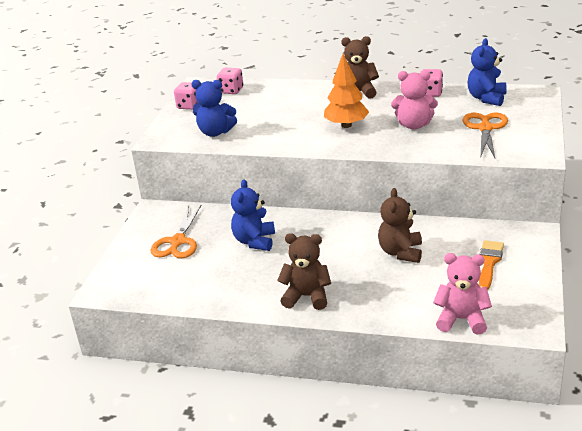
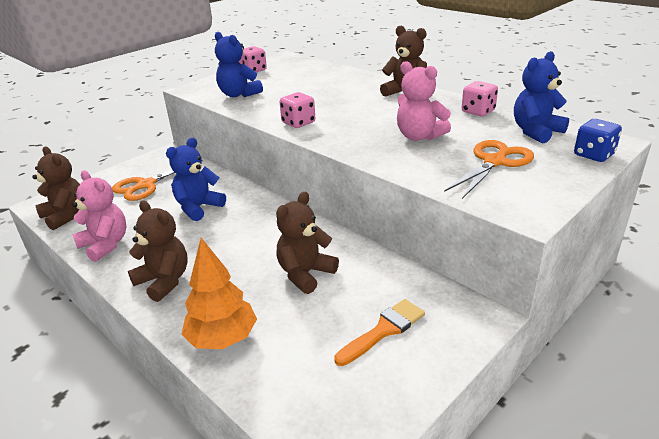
camera: 30 degrees right, 0 degrees up
(143, 290) = (65, 216): none -> brown teddy bear
(231, 90) = (301, 67): pink dice -> pink dice (298, 123)
(346, 125) = (353, 118): orange tree -> orange tree (222, 338)
(461, 319) = (268, 390): pink teddy bear -> pink teddy bear (105, 245)
(537, 105) = (593, 155): none -> blue dice

